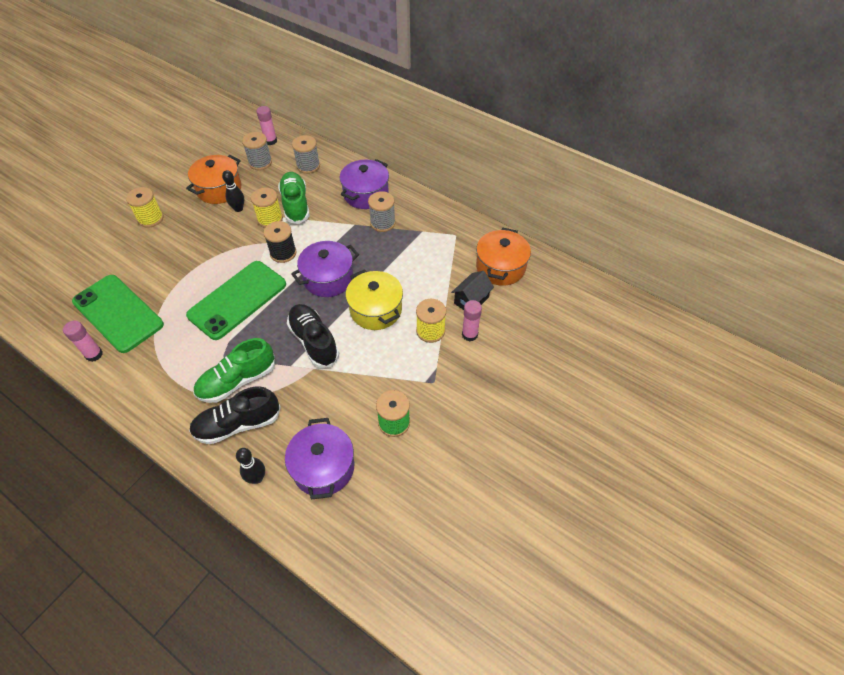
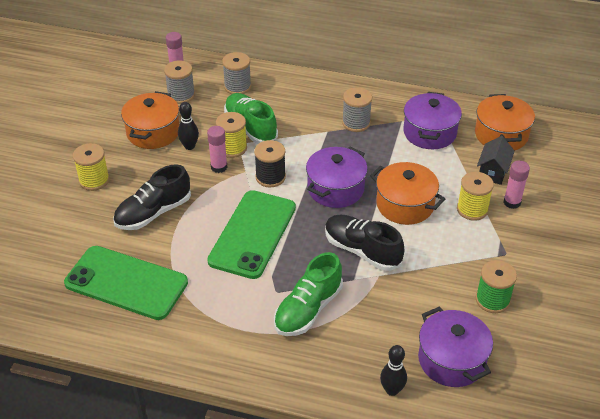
camera: 20 degrees left, 10 degrees down
(94, 354) = (129, 330): pink glue stick -> pink glue stick (219, 167)
(238, 424) = (337, 348): black shoe -> black shoe (153, 213)
(366, 194) = (319, 100): purple pot -> purple pot (429, 133)
(376, 310) = (405, 205): yellow pot -> orange pot

